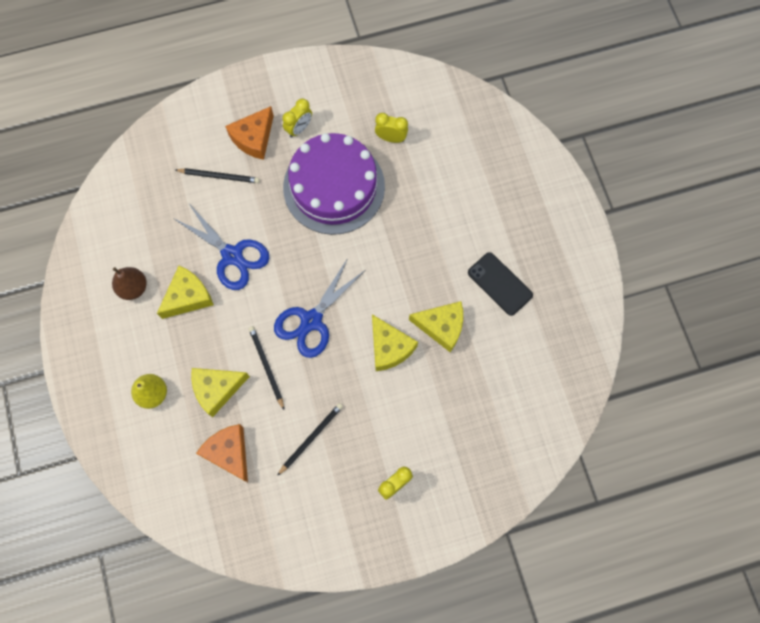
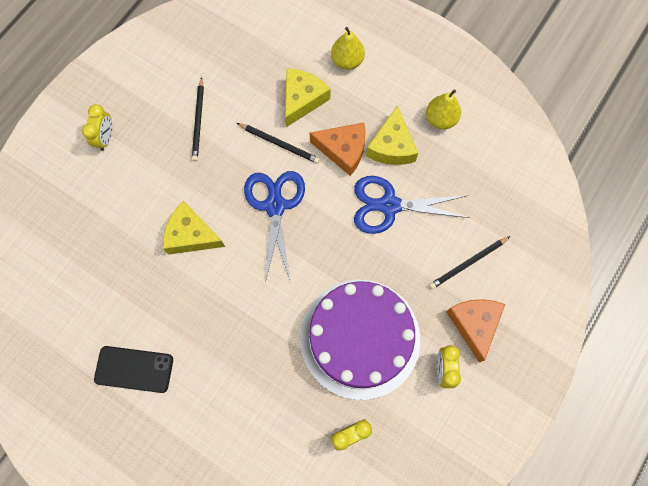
camera: 140 degrees right, 0 degrees up
(133, 288) = (440, 119): brown pear -> yellow pear
(229, 452) = (252, 66): orange cheese -> orange cheese (343, 150)
(441, 326) = (159, 288): yellow cheese -> none

